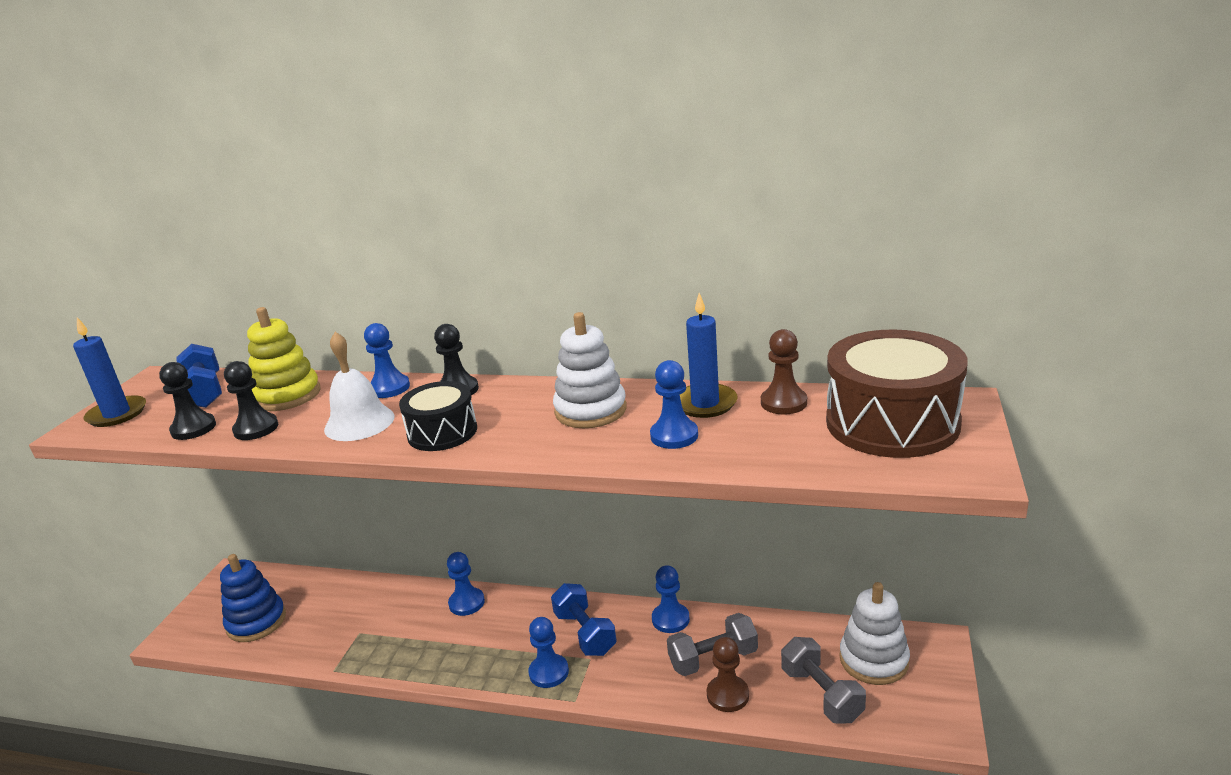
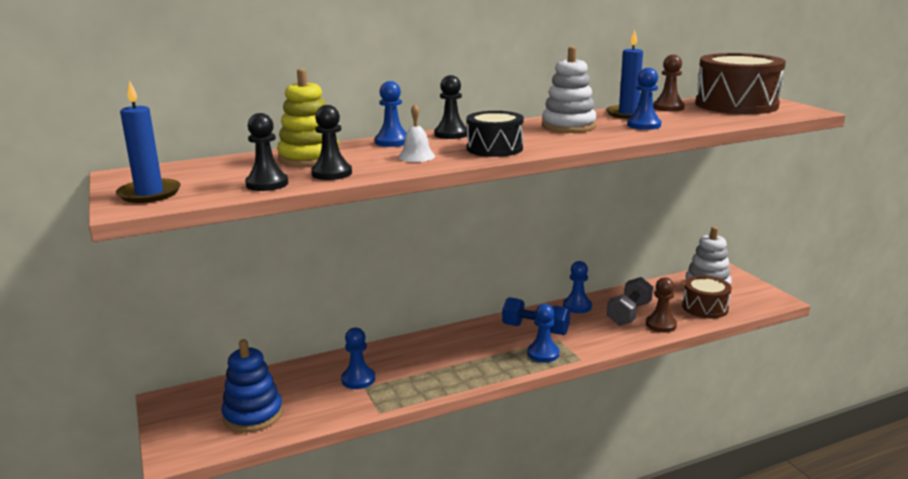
camera: 40 degrees left, 5 degrees down
(205, 392) = (215, 170): blue dumbbell -> none
(359, 423) = (416, 156): white bell -> white bell, size x0.62
(466, 603) = (425, 344): blue pawn -> blue pawn (358, 379)
(821, 694) = (705, 307): grey dumbbell -> brown drum

